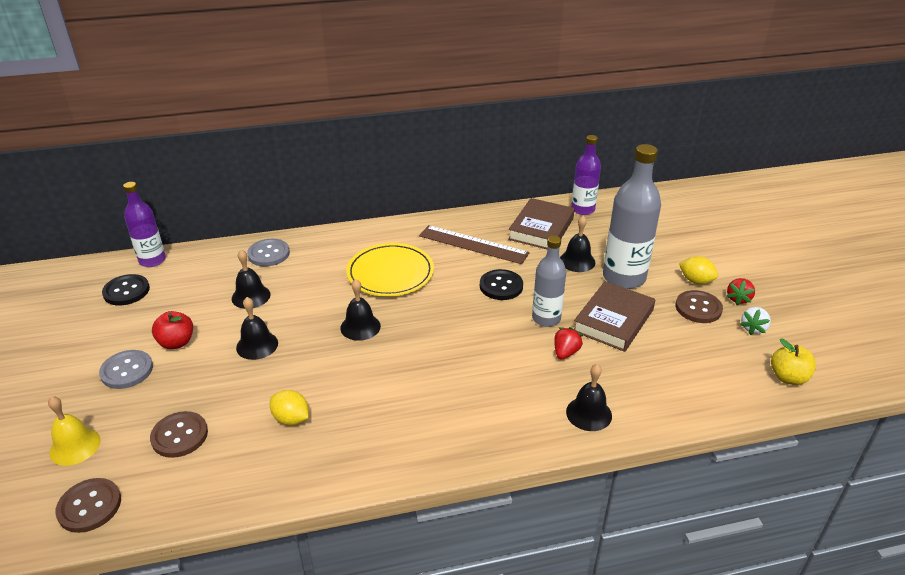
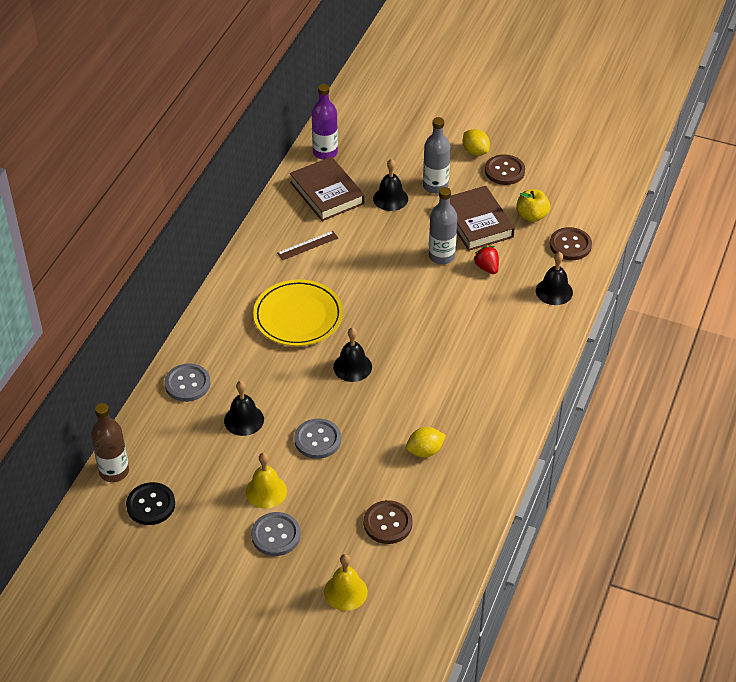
camera: 55 degrees left, 10 degrees up
(89, 506) = (421, 597): brown button -> brown button (570, 245)
(152, 260) = (114, 471): purple bottle -> brown bottle
(176, 342) = (266, 491): red apple -> yellow bell
(257, 345) = (317, 440): black bell -> grey button
(473, 244) = (307, 245): brown ruler -> brown ruler, size x0.55
(501, 286) = (379, 259): black button -> none
(624, 278) = (435, 186): grey bottle -> grey bottle, size x0.63
(696, 281) = (475, 151): yellow lemon -> yellow lemon turned 75 degrees clockwise
(738, 299) = (514, 144): red strawberry -> none
(753, 328) = (548, 159): white strawberry -> none
(788, 377) = (605, 177): yellow apple -> yellow apple (531, 216)

